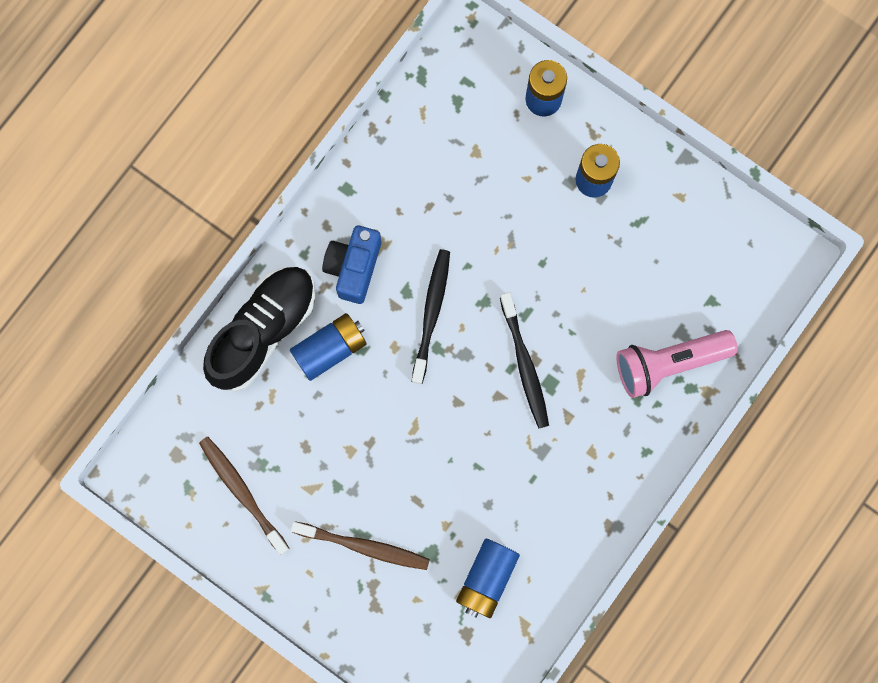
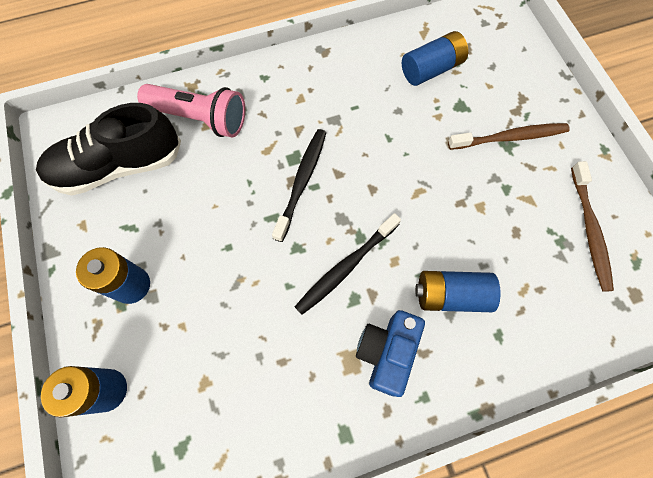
camera: 145 degrees left, 10 degrees down
(263, 331) = (503, 350): black shoe -> black shoe (119, 166)
(353, 267) = (386, 352): blue camera -> blue camera turned 150 degrees clockwise
(363, 546) = (509, 137): brown toothbrush -> brown toothbrush turned 120 degrees clockwise

